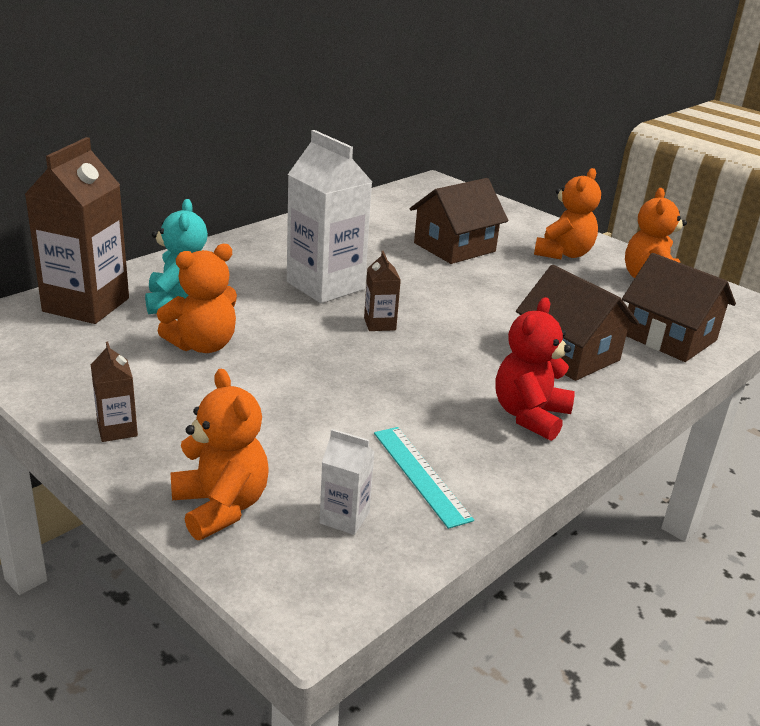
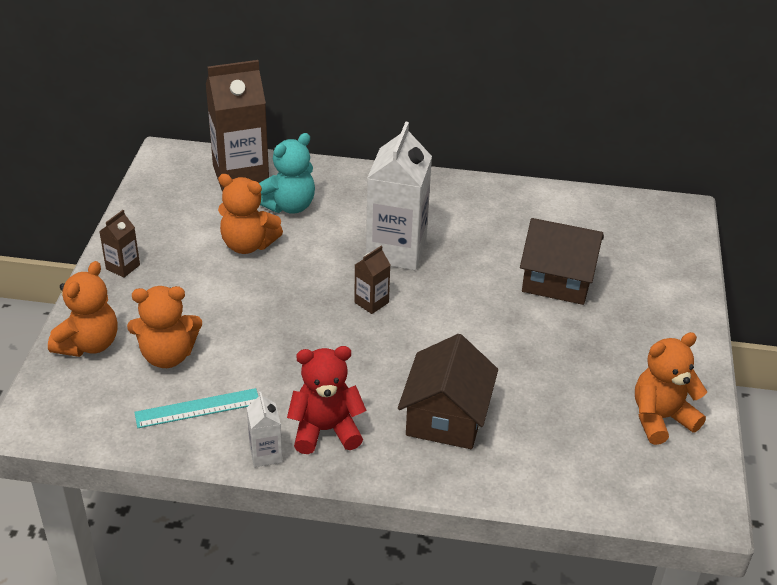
camera: 55 degrees right, 10 degrees up
(344, 518) = (123, 396): white carton -> white carton (266, 454)
(421, 475) = (197, 408): turquoise ruler -> turquoise ruler turned 45 degrees clockwise
(563, 254) = (639, 345): orange teddy bear -> orange teddy bear (168, 356)
(669, 337) = (554, 466): brown house -> none

